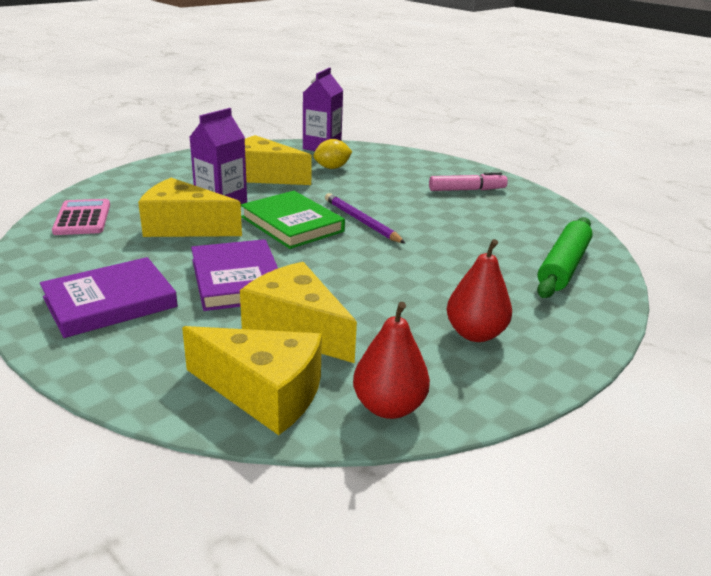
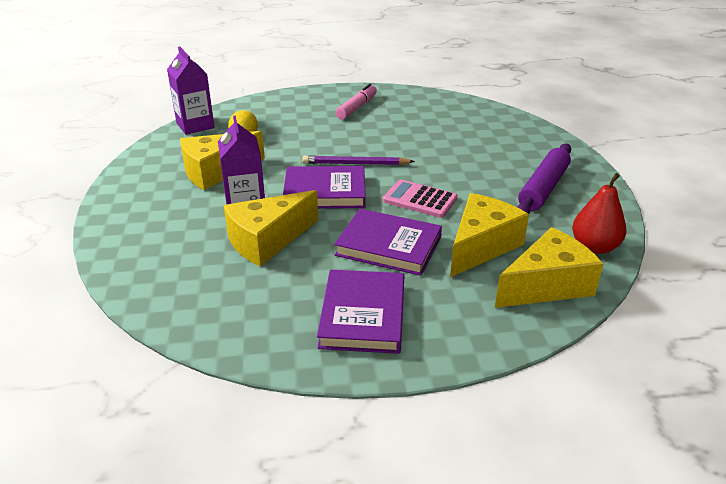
camera: 50 degrees left, 5 degrees up
(82, 218) = (177, 288): pink calculator -> pink calculator (420, 200)
(292, 224) = (325, 192): green book -> purple book
(296, 328) = (481, 246): yellow cheese -> yellow cheese turned 135 degrees clockwise
(475, 334) = (543, 188): red pear -> purple rolling pin
(563, 266) = (495, 127): green rolling pin -> none

